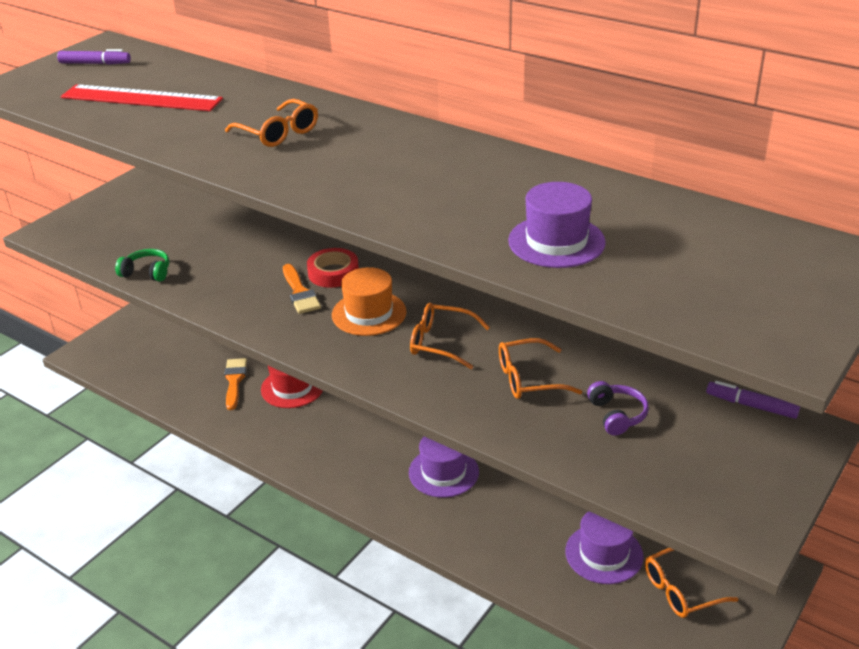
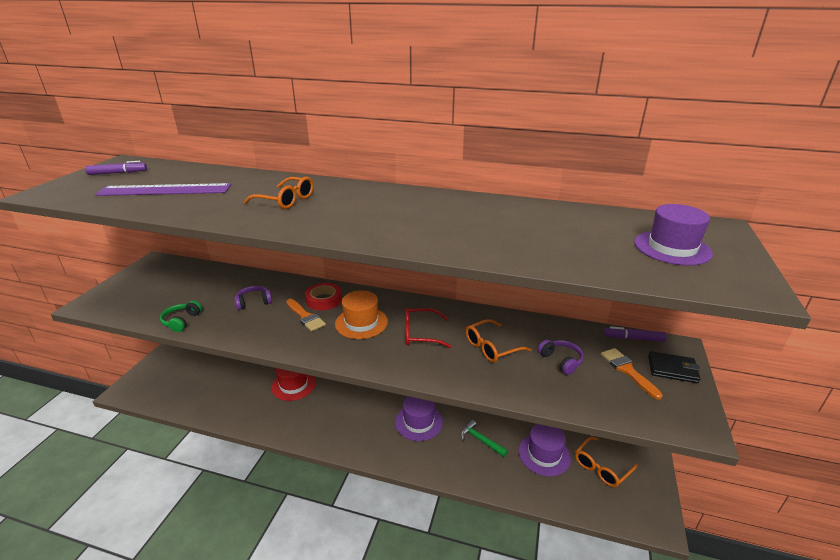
camera: 20 degrees left, 5 degrees down
(141, 98) = (165, 190): red ruler -> purple ruler
(147, 272) = (181, 321): green headphones -> green headphones turned 75 degrees counterclockwise
(234, 381) = (250, 388): orange brush -> orange brush (627, 370)
(242, 261) = (254, 302): none -> purple headphones
(441, 342) = (420, 334): orange glasses -> red glasses
(520, 514) = (480, 440): none -> green hammer
(556, 241) = (535, 242): purple hat -> purple hat (672, 248)
(777, 459) = (672, 369): none -> black wallet

